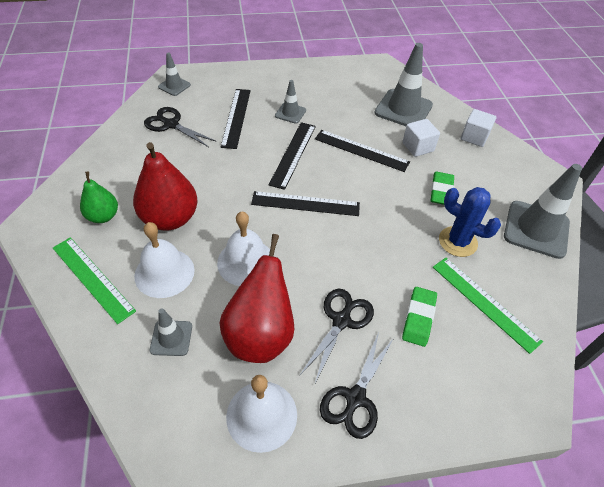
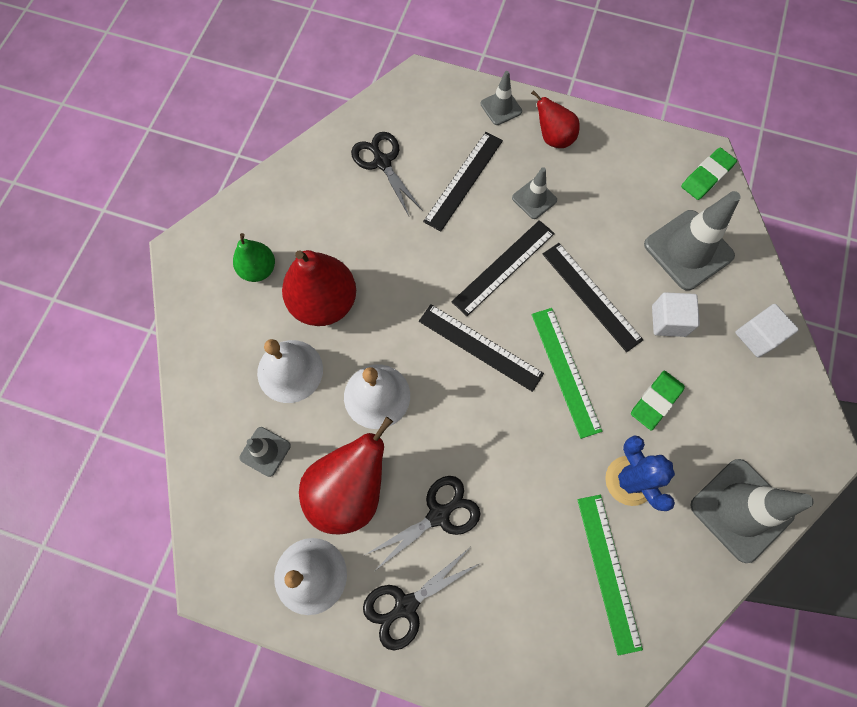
camera: 30 degrees right, 20 degrees up
(92, 278) = (220, 346): green ruler -> green ruler (565, 371)
(174, 86) = (413, 98): grey traffic cone -> grey traffic cone (501, 108)
(283, 80) = (553, 138): none -> red pear
(418, 318) = (522, 553): green eraser -> green eraser (706, 176)

